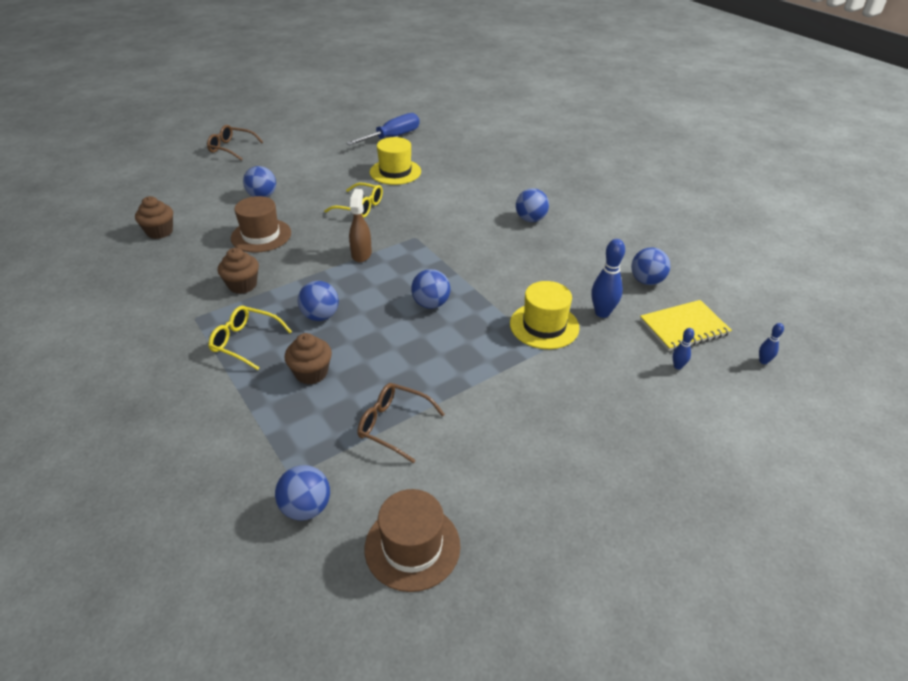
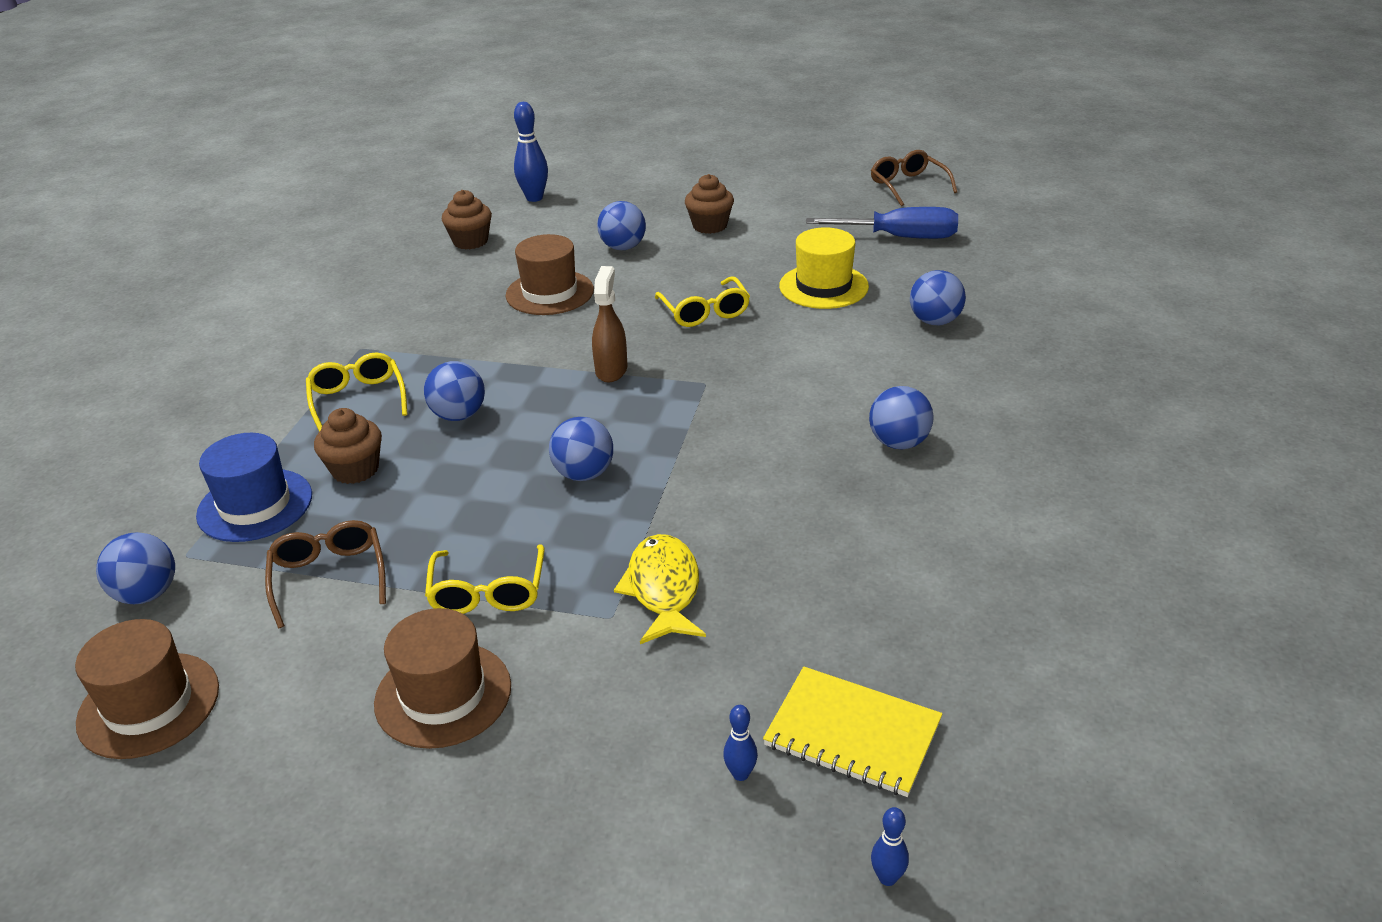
camera: 50 degrees right, 5 degrees down
(232, 148) = (683, 175): brown glasses -> brown glasses (908, 186)
(242, 285) = (448, 338): brown cupcake -> brown cupcake (710, 226)
(285, 425) = (255, 505): none -> blue hat
(361, 254) = (611, 370): brown spray bottle -> brown spray bottle turned 45 degrees counterclockwise
(478, 376) = (488, 591): none -> yellow glasses
(535, 427) = (443, 694): none -> brown hat
(544, 326) = (663, 589): yellow hat -> yellow fish
(602, 313) = (768, 628): blue bowling pin -> blue bowling pin (534, 198)
(646, 281) = (918, 632): blue ball -> blue ball (935, 321)

